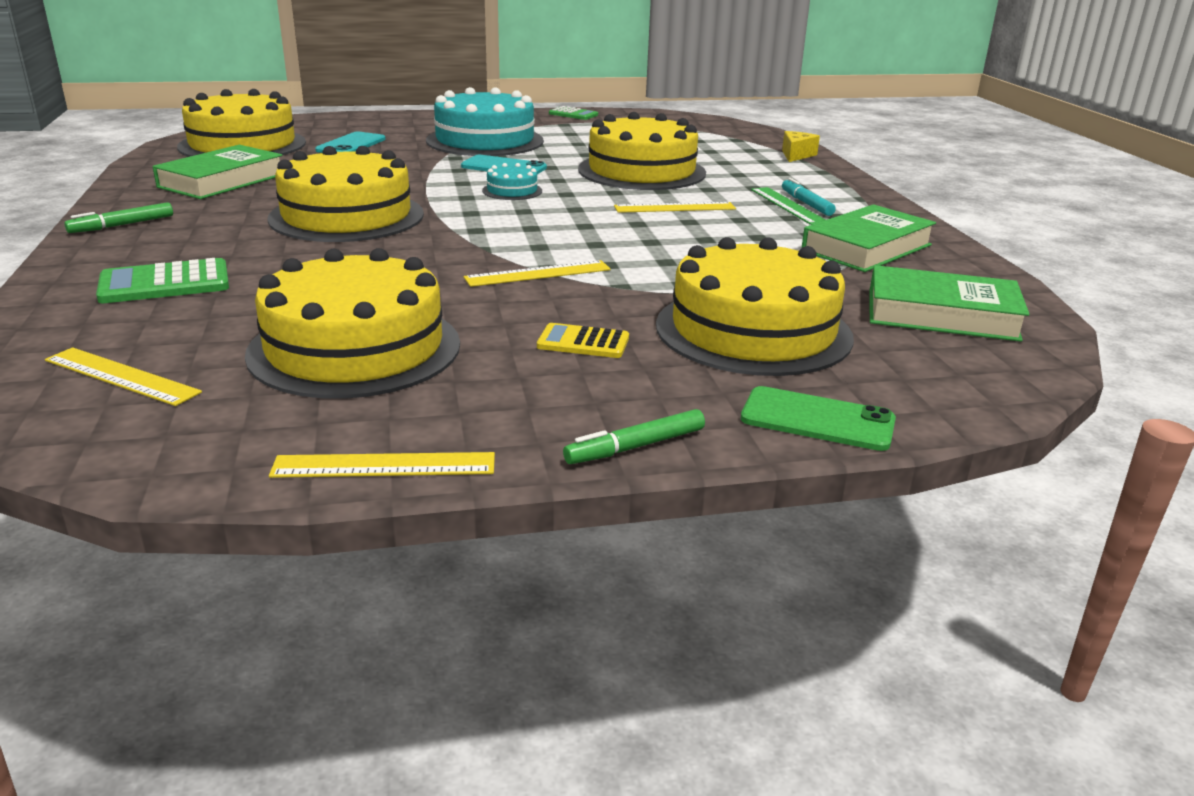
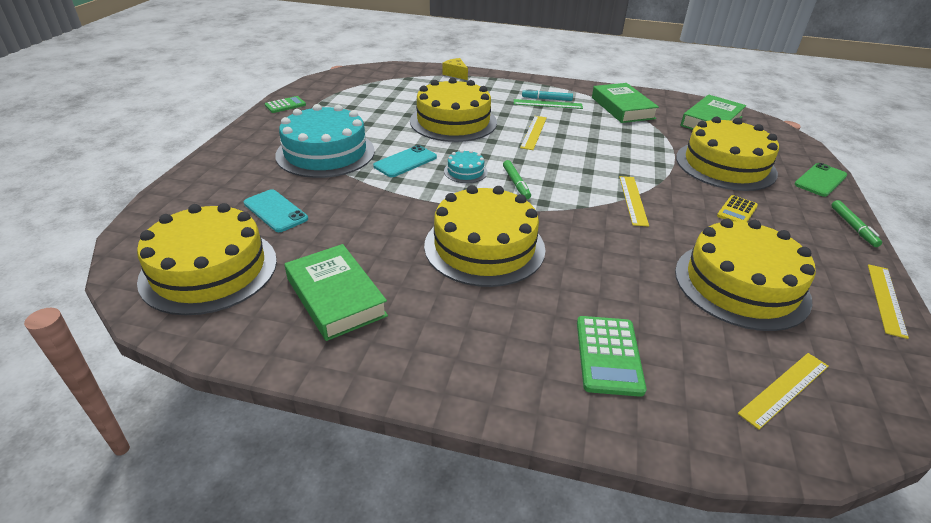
camera: 65 degrees left, 10 degrees up
(122, 225) = (441, 372): green marker -> green marker (516, 183)

